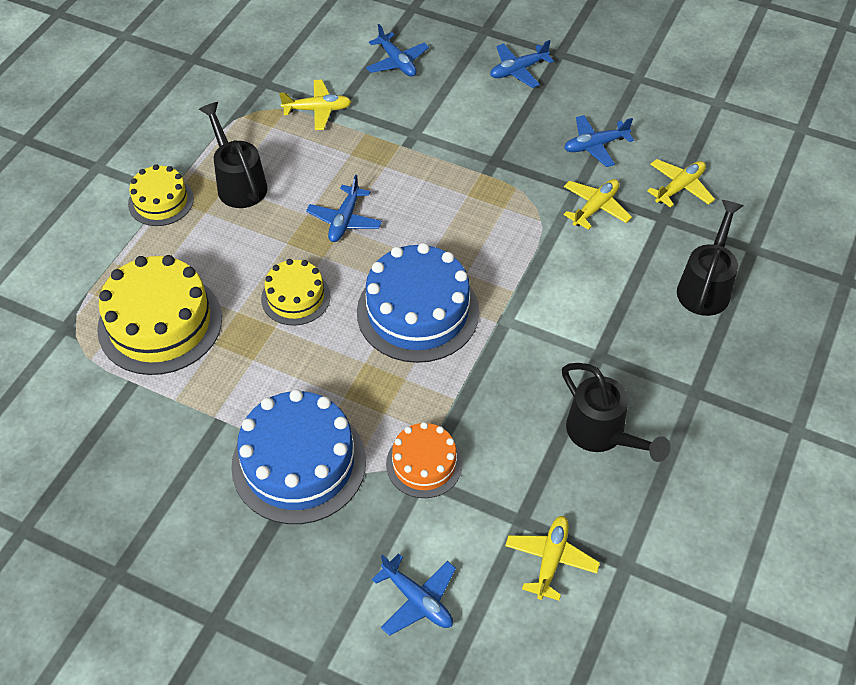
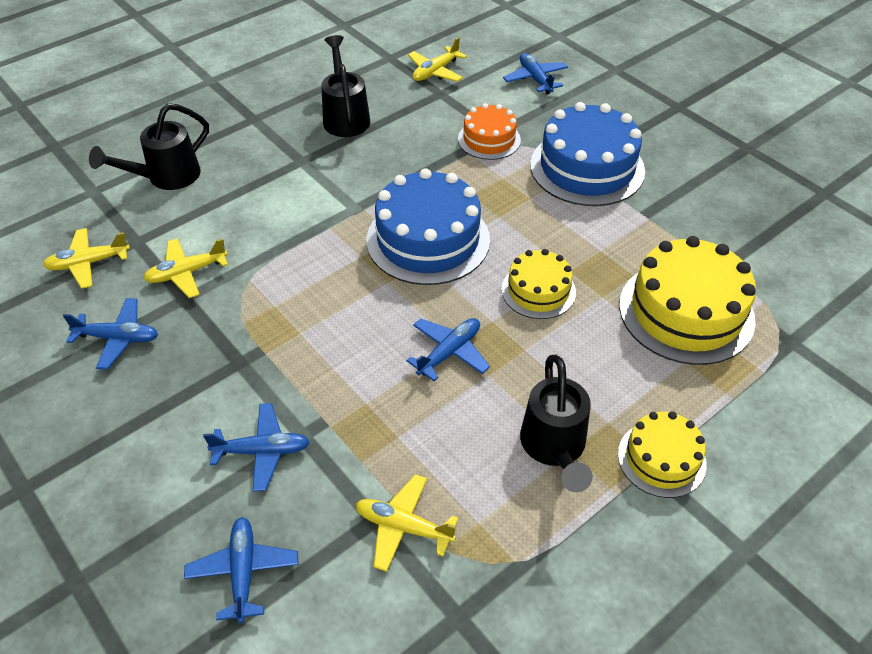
camera: 155 degrees left, 5 degrees down
(518, 70) = (99, 482): blue plane -> blue plane (262, 451)

